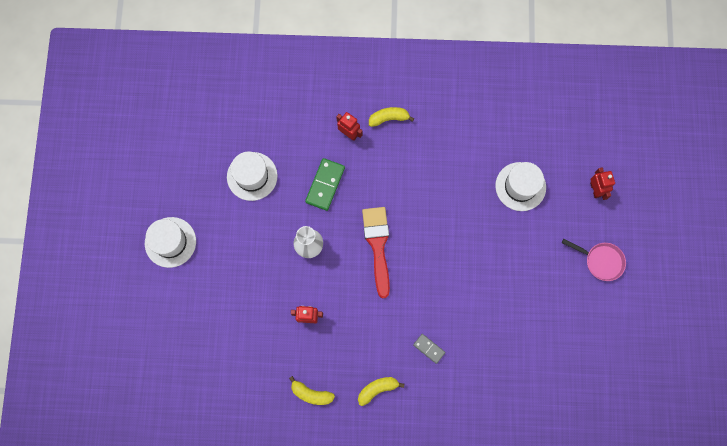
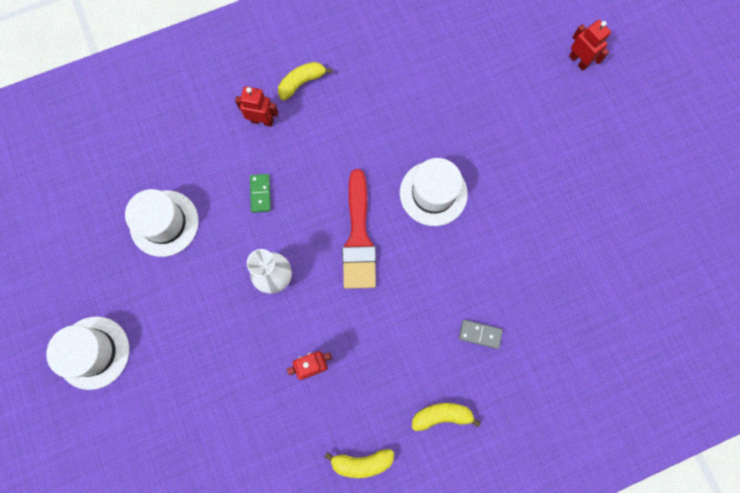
camera: 25 degrees left, 0 degrees up
(325, 185) = (260, 193): green domino -> green domino, size x0.59
(377, 245) = (358, 237): red brush -> red brush turned 150 degrees counterclockwise
(377, 389) = (441, 415): yellow banana -> yellow banana turned 45 degrees clockwise
(520, 186) = (493, 94): white hat -> white hat (433, 193)
(600, 261) = (626, 138): pink pan -> none

